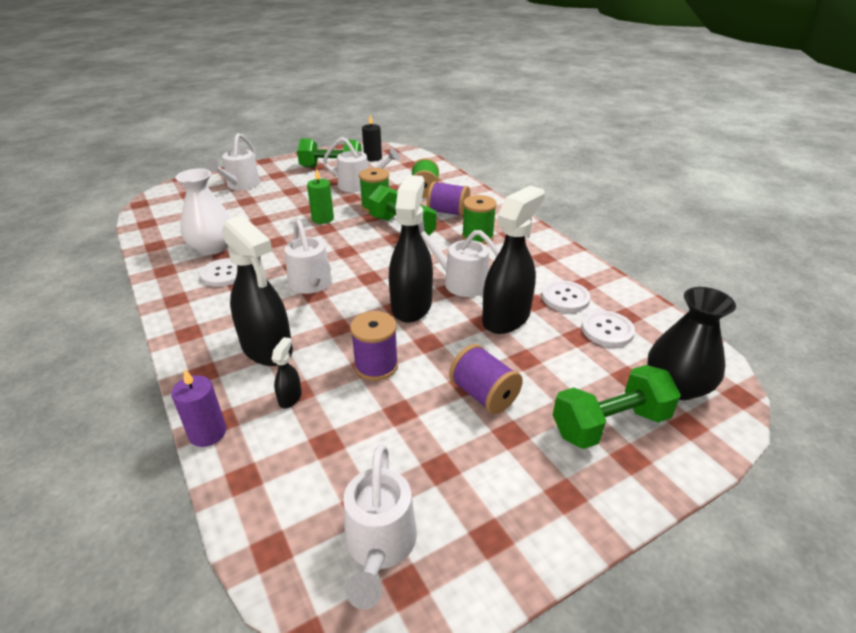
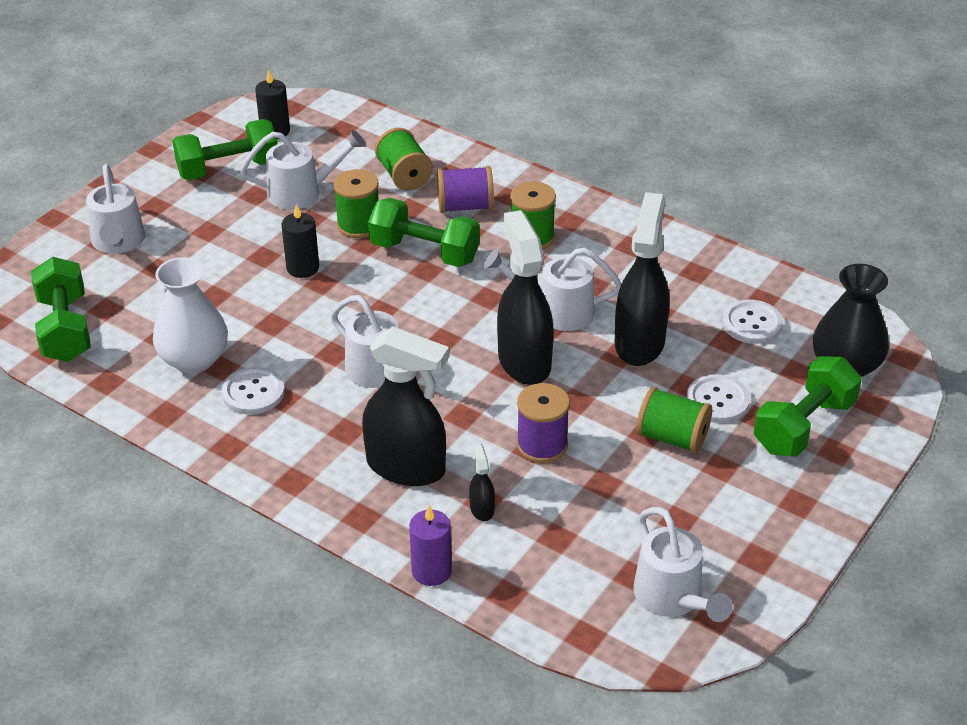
camera: 25 degrees left, 5 degrees up
(167, 215) = (65, 329): none -> green dumbbell
(323, 219) = (302, 268): green candle -> black candle
(484, 395) = (672, 438): purple spool -> green spool
(565, 298) = (687, 296): white button -> white button (717, 401)

